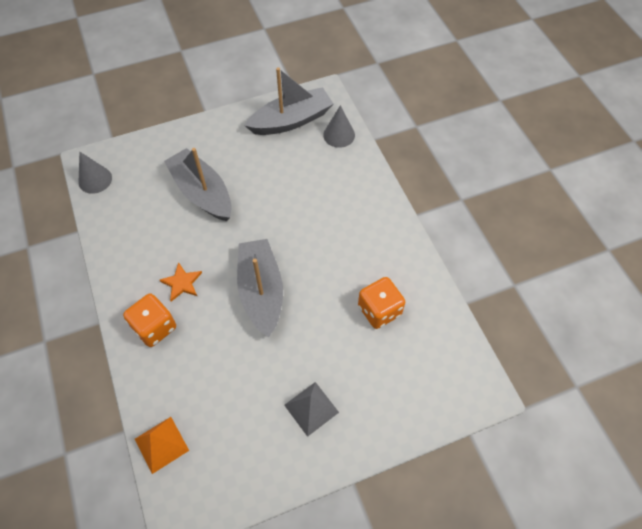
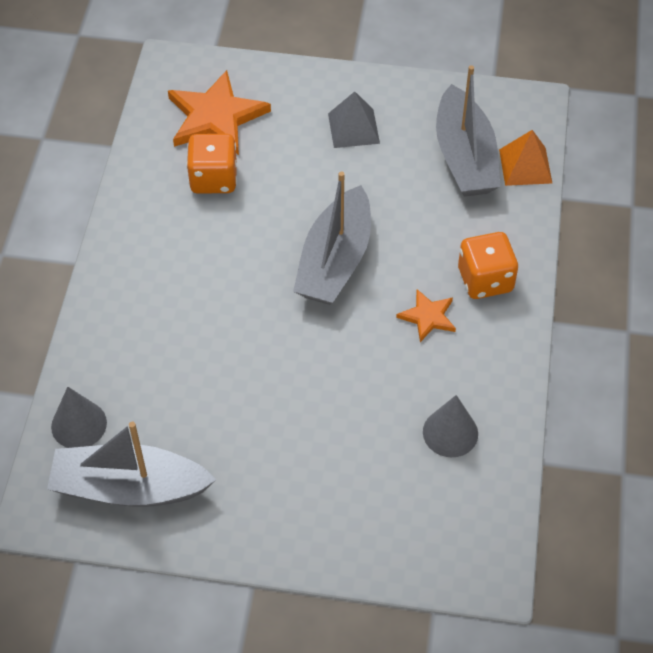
camera: 150 degrees left, 5 degrees down
(95, 180) = (488, 534): grey cone -> grey cone (450, 432)
(202, 193) = (337, 430): grey boat -> grey boat (464, 157)
(416, 362) = (216, 117): none -> orange star

